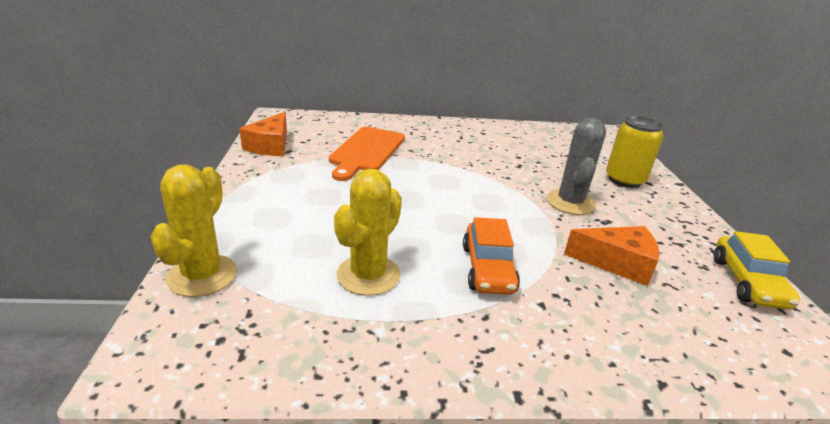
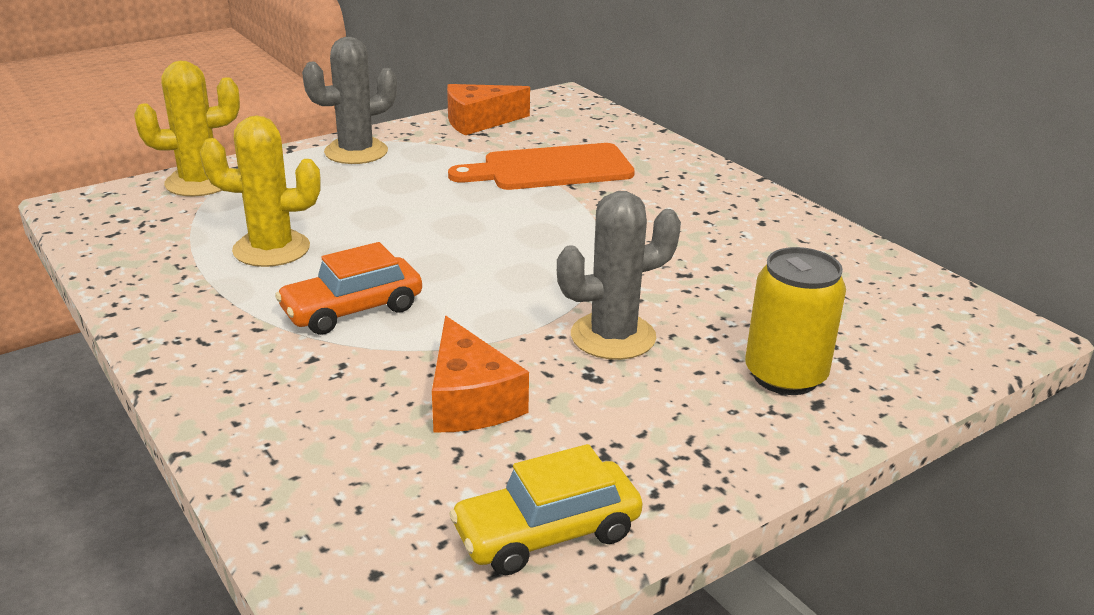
camera: 60 degrees right, 0 degrees up
(251, 195) = (356, 152): none -> grey cactus

